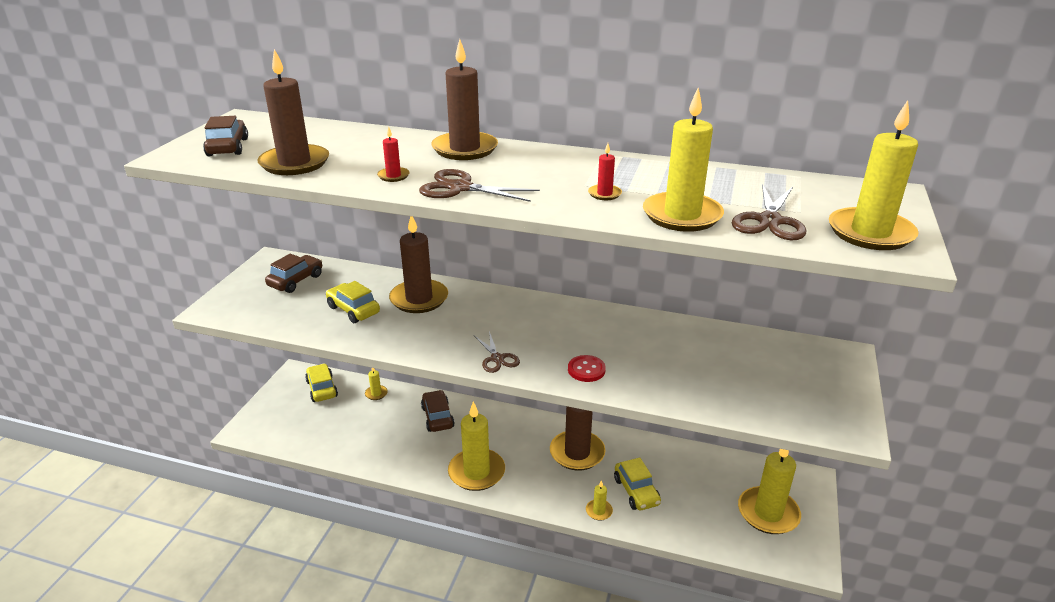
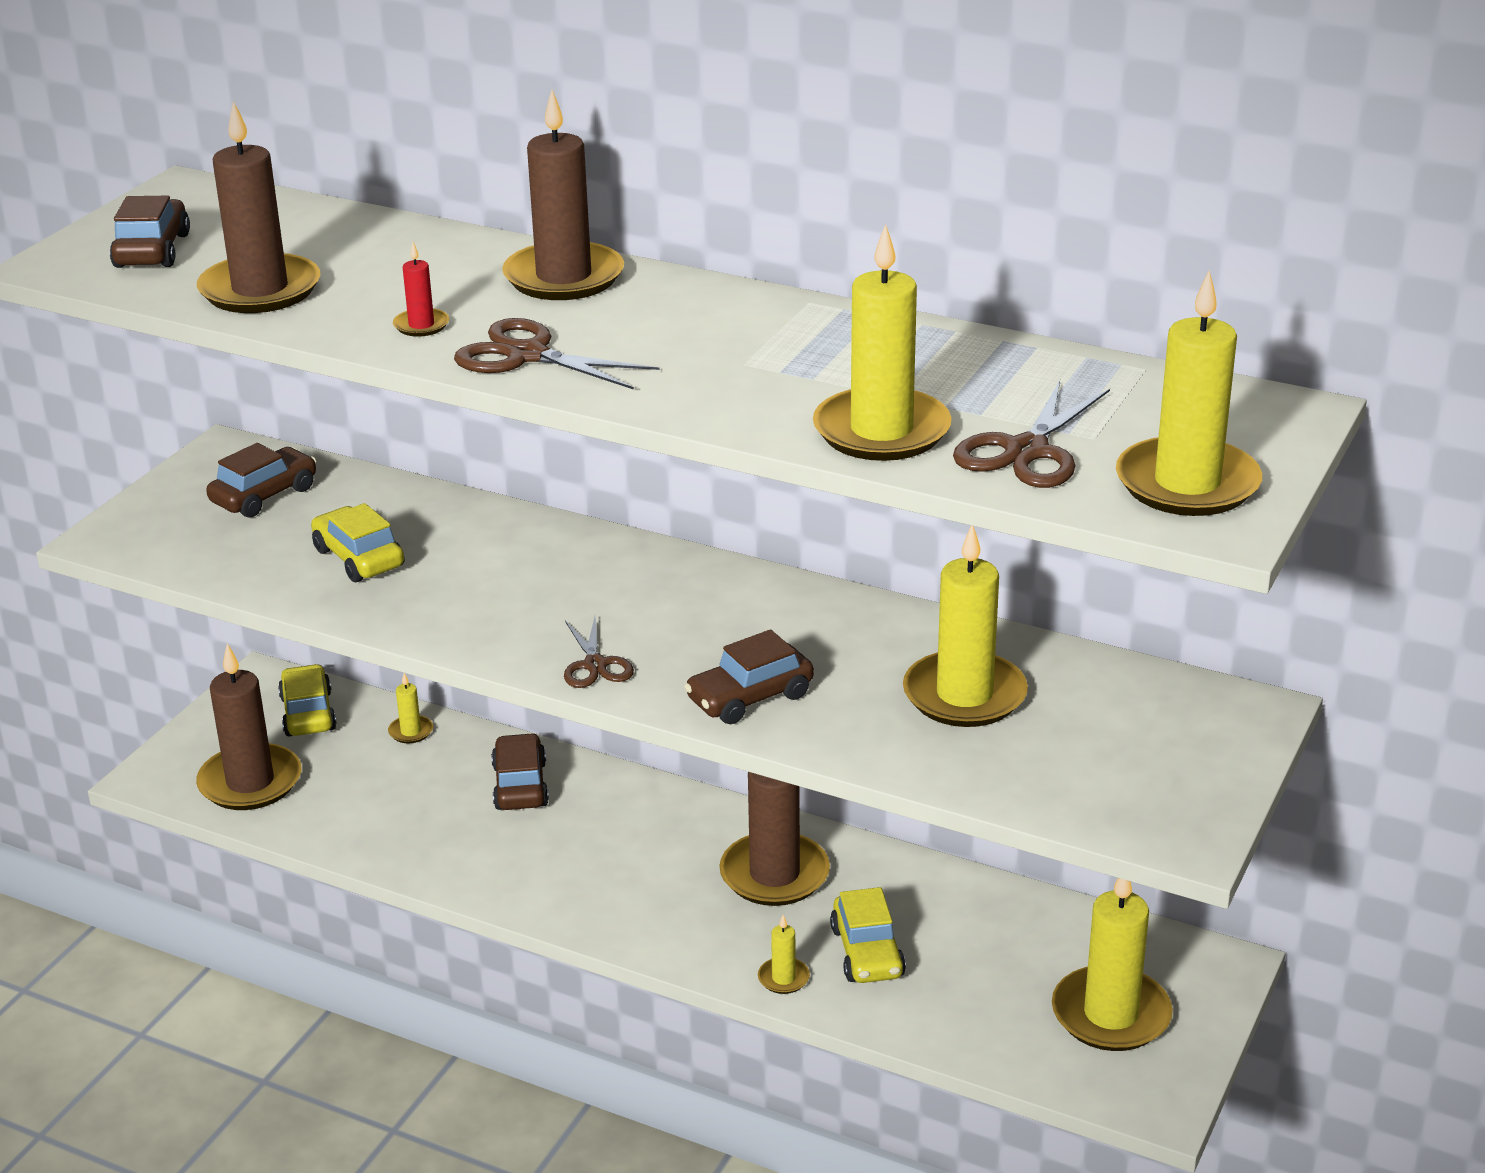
camera: 10 degrees right, 0 degrees up
(419, 299) = (483, 547): brown candle -> brown candle (250, 782)
(476, 472) = (571, 890): yellow candle -> yellow candle (964, 695)
(586, 370) = (749, 697): red button -> brown car
(604, 194) = (770, 382): red candle -> none

